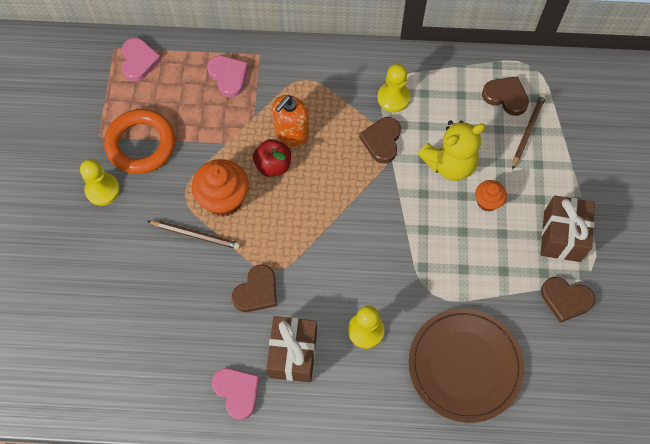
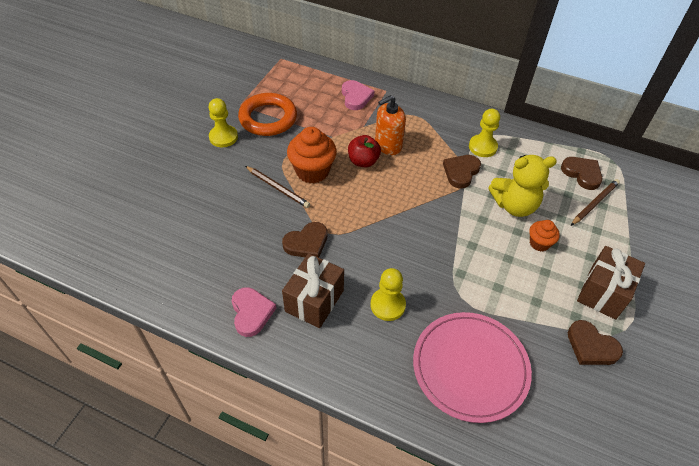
camera: 20 degrees right, 15 degrees down
(139, 61) = (294, 70): pink heart -> none
(465, 365) = (470, 367): brown plate -> pink plate

